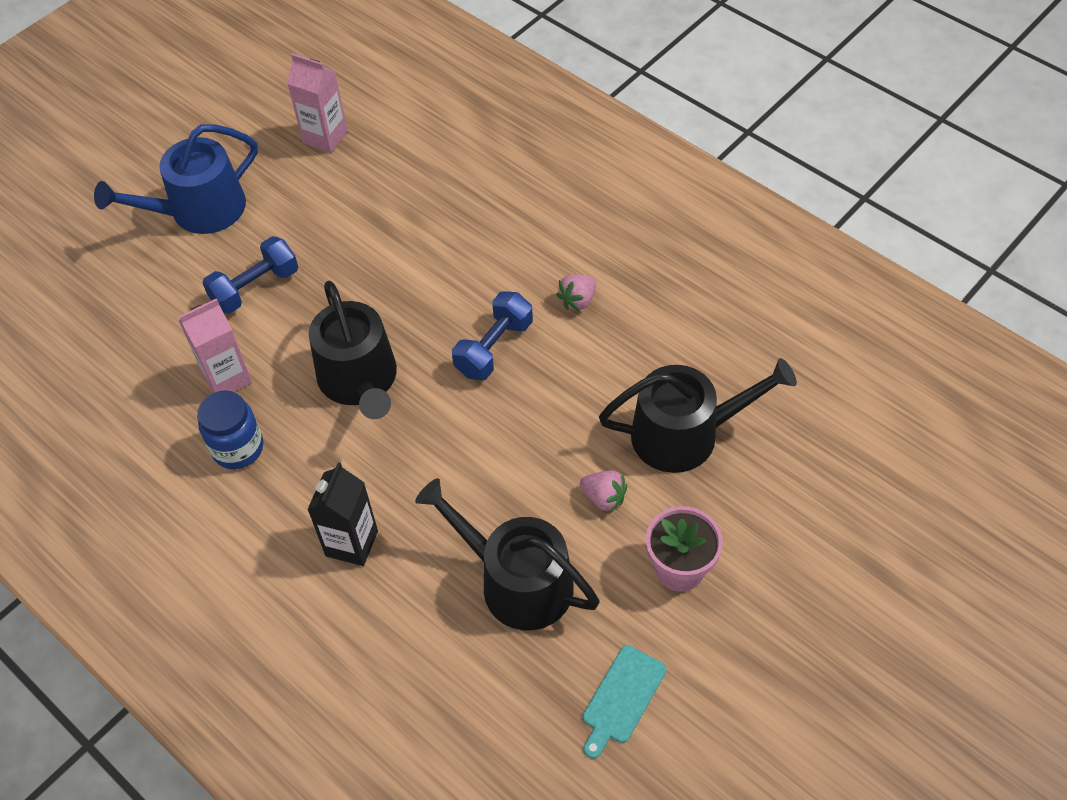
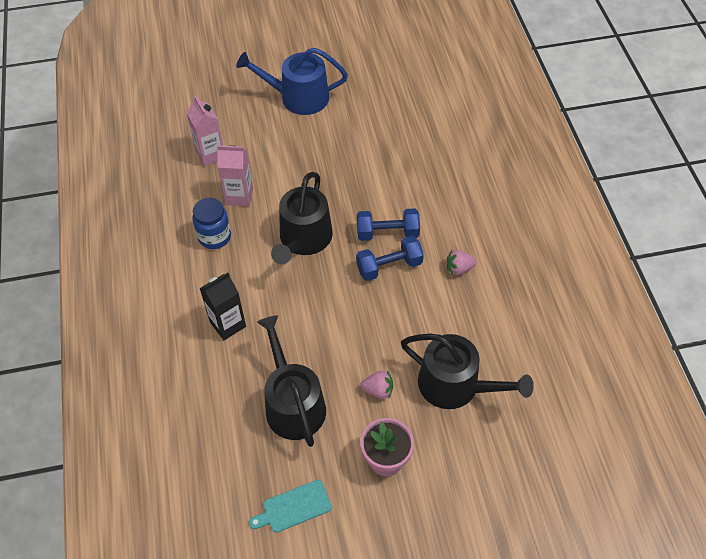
camera: 35 degrees right, 0 degrees up
(255, 288) = (292, 156): blue dumbbell -> blue dumbbell (387, 233)
(325, 137) = (396, 93): pink carton -> pink carton (210, 154)
(604, 498) = (378, 390): pink strawberry -> pink strawberry turned 60 degrees counterclockwise

